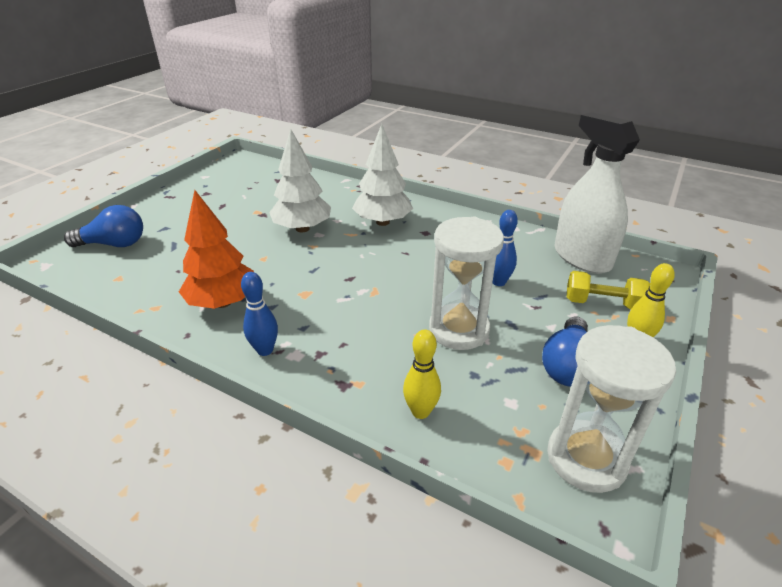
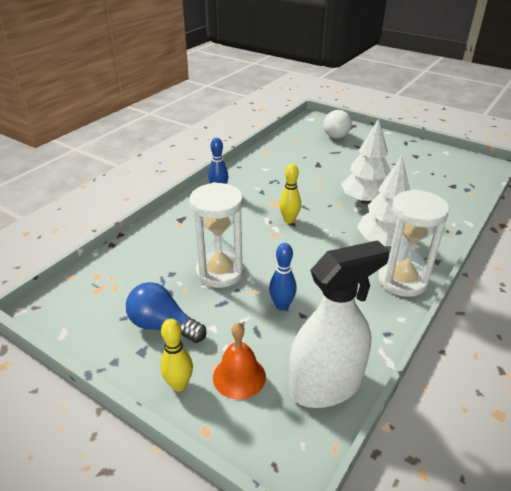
camera: 95 degrees right, 0 degrees up
(114, 244) = (335, 133): blue light bulb -> white light bulb
(223, 302) = (268, 175): orange tree -> none
(420, 411) = (148, 246): yellow bowling pin -> yellow bowling pin (289, 220)
(586, 458) = (81, 312): white hourglass -> white hourglass (402, 280)
(602, 303) = (239, 376): yellow dumbbell -> orange bell

